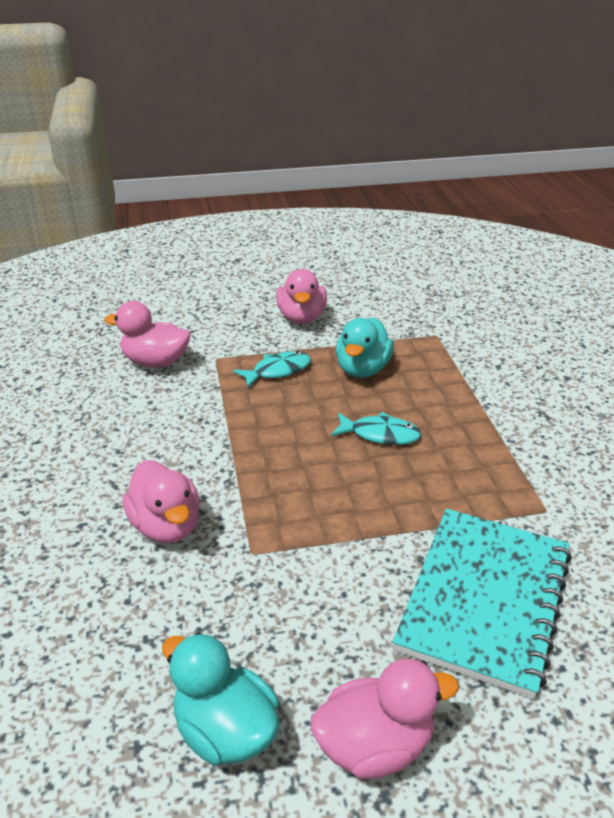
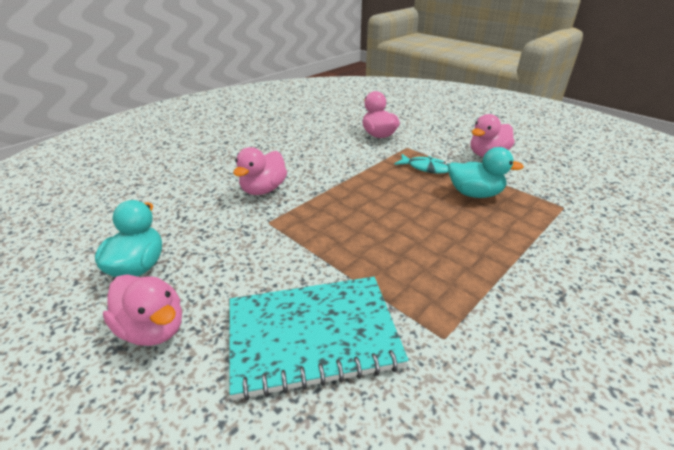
camera: 55 degrees right, 0 degrees up
(362, 369) = (474, 194): turquoise duck -> turquoise duck turned 150 degrees counterclockwise
(380, 434) = (421, 225): turquoise fish -> none

